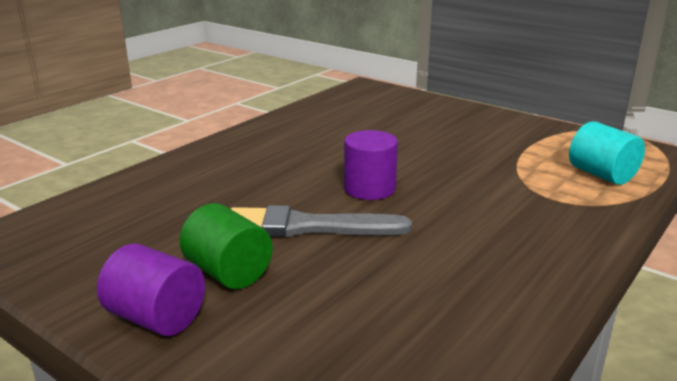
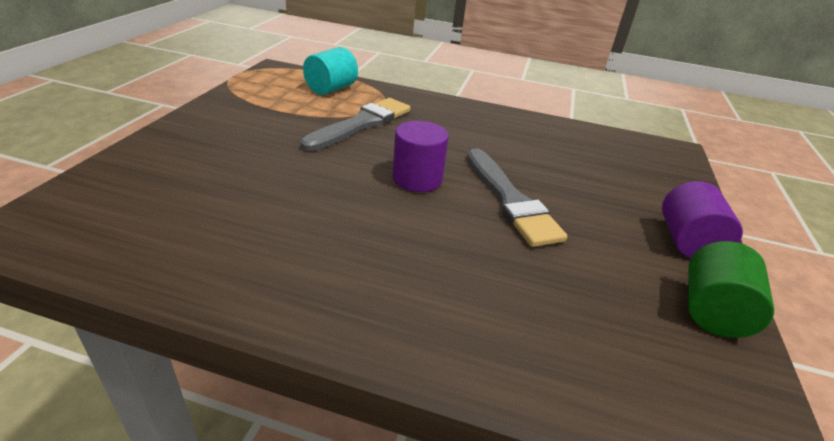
camera: 115 degrees left, 10 degrees up
(228, 272) = (608, 224): green cylinder -> green cylinder (712, 311)
(497, 179) = (361, 124): none -> grey brush

